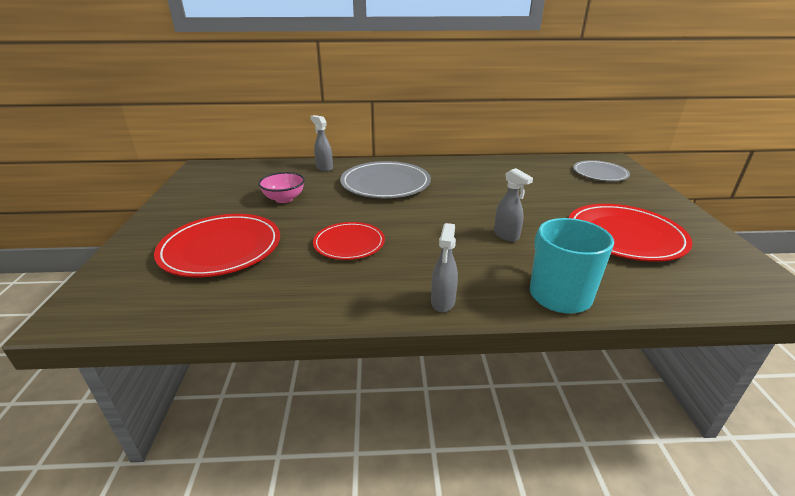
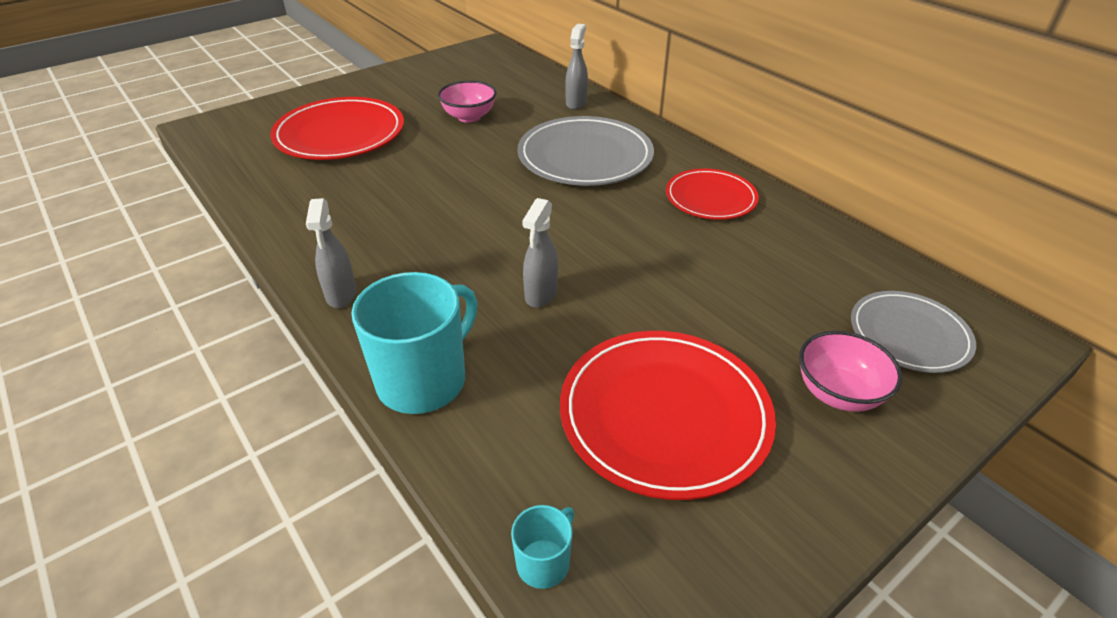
camera: 55 degrees right, 10 degrees up
(349, 243) = (411, 193): red plate -> red plate (710, 198)
(443, 302) = (341, 295): grey spray bottle -> grey spray bottle turned 75 degrees counterclockwise
(628, 197) = (838, 393): none -> pink bowl
(718, 298) = (544, 562): none -> turquoise mug

